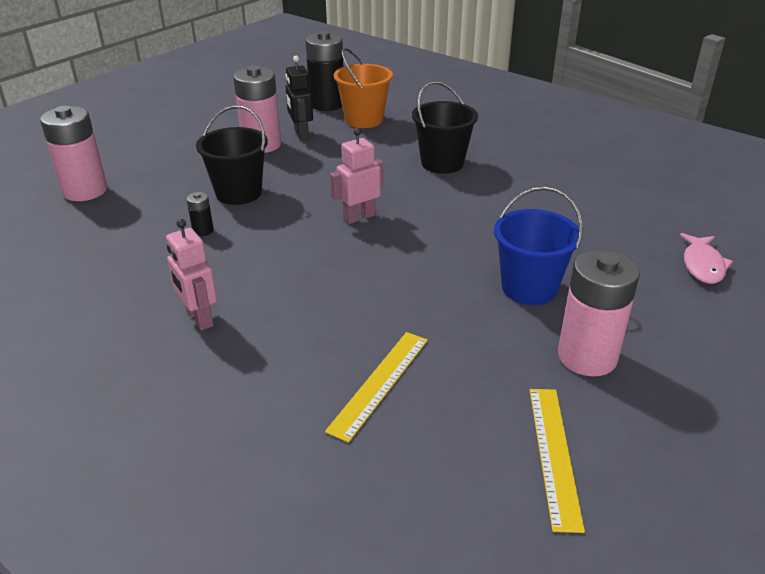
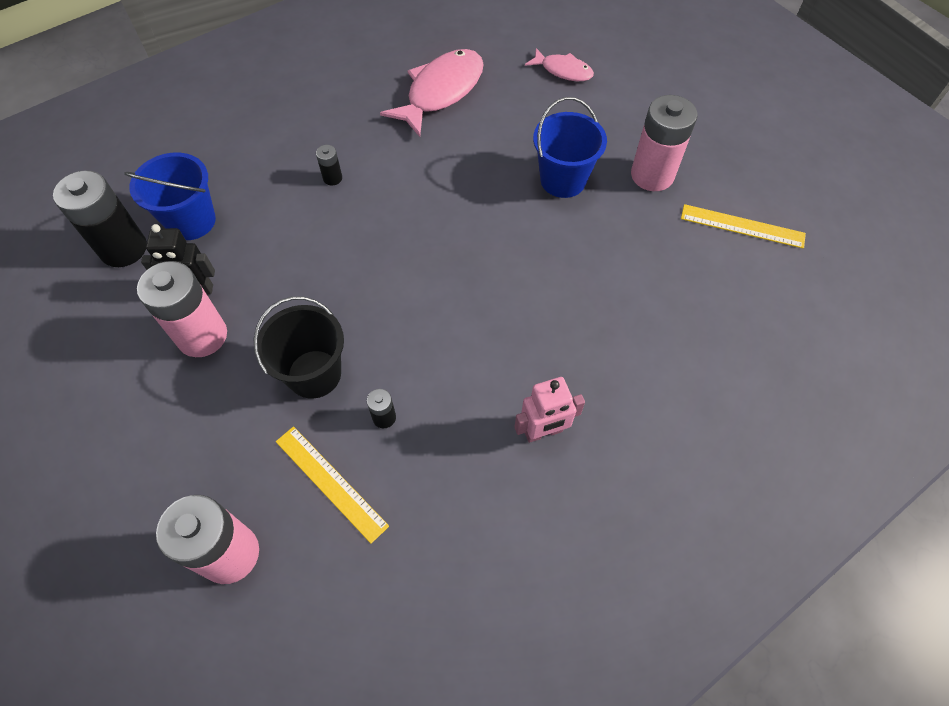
camera: 75 degrees left, 25 degrees up
(359, 217) = (411, 271): pink robot -> none
(364, 120) = (191, 221): orange bucket -> blue bucket
(379, 383) = (657, 307): yellow ruler -> yellow ruler (330, 483)
(442, 163) = (332, 178): black bucket -> black battery
(593, 195) = (441, 92): none -> pink fish

